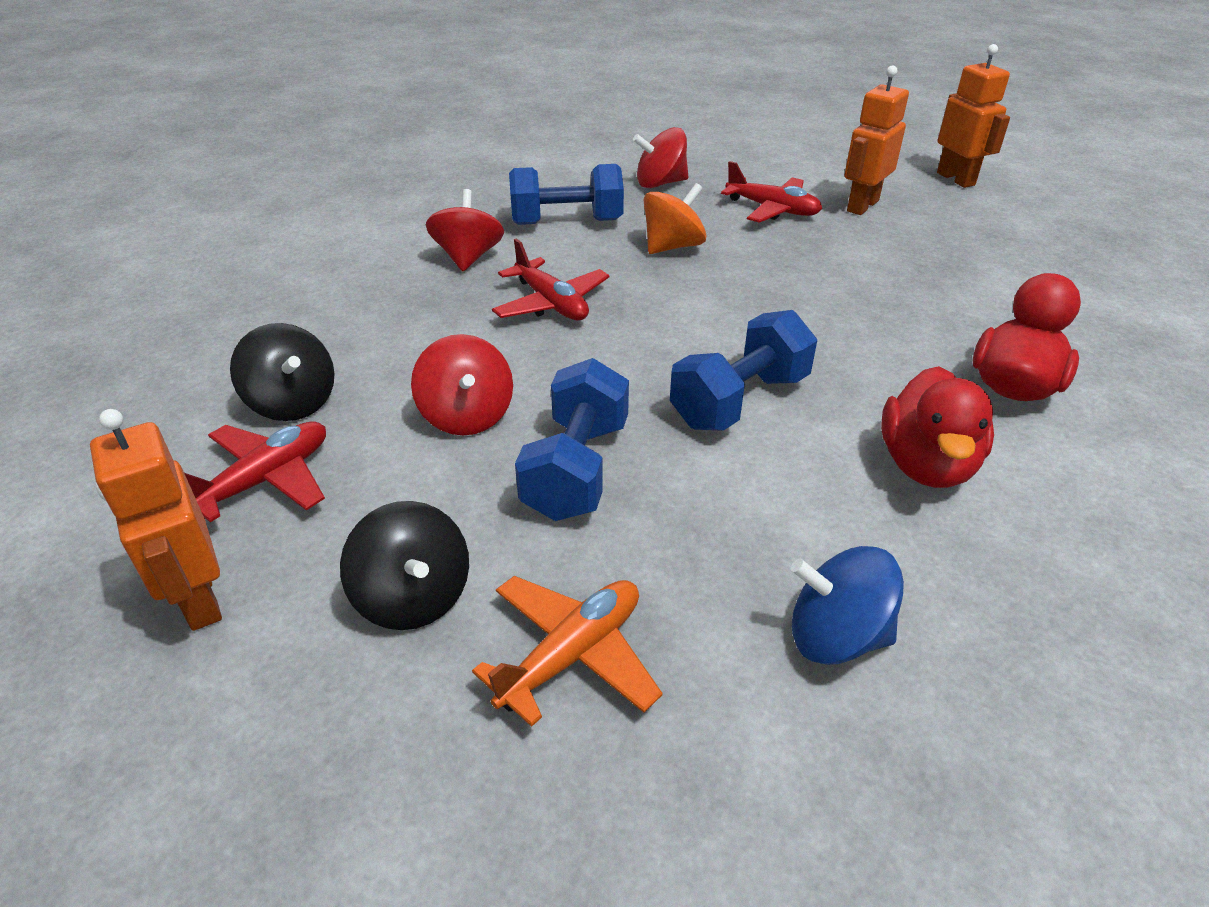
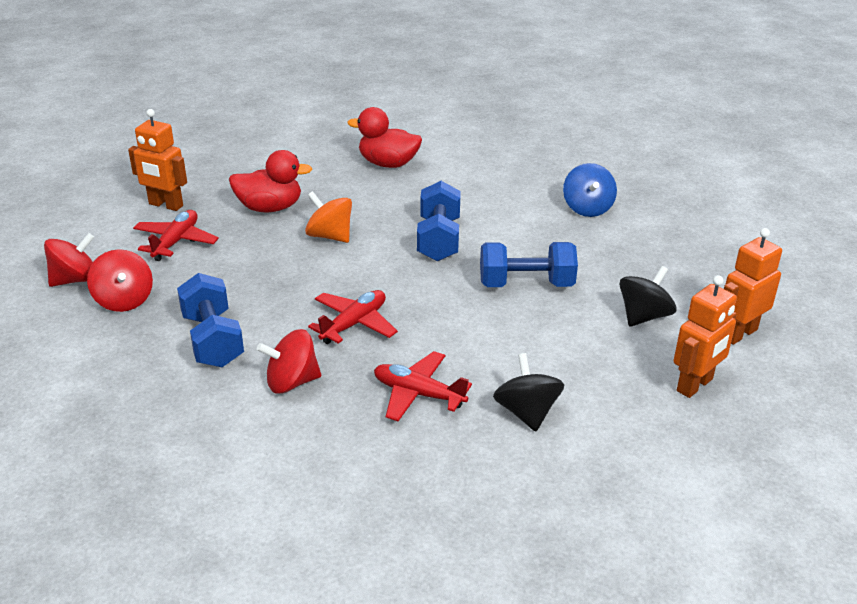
camera: 105 degrees left, 5 degrees down
(266, 480) = (602, 396): red plane -> red plane (418, 394)
(293, 403) = (526, 412): black spinning top -> black spinning top turned 45 degrees counterclockwise
(467, 416) = (501, 332): red spinning top -> red spinning top (75, 280)
(572, 655) = (641, 267): orange plane -> none
(672, 246) = (250, 281): orange spinning top -> orange spinning top (330, 236)
(739, 401) = (438, 239): blue dumbbell -> blue dumbbell turned 60 degrees clockwise
(926, 465) = (466, 188): red duck -> red duck (270, 208)
(956, 179) = (113, 169): orange robot -> orange robot (739, 333)

